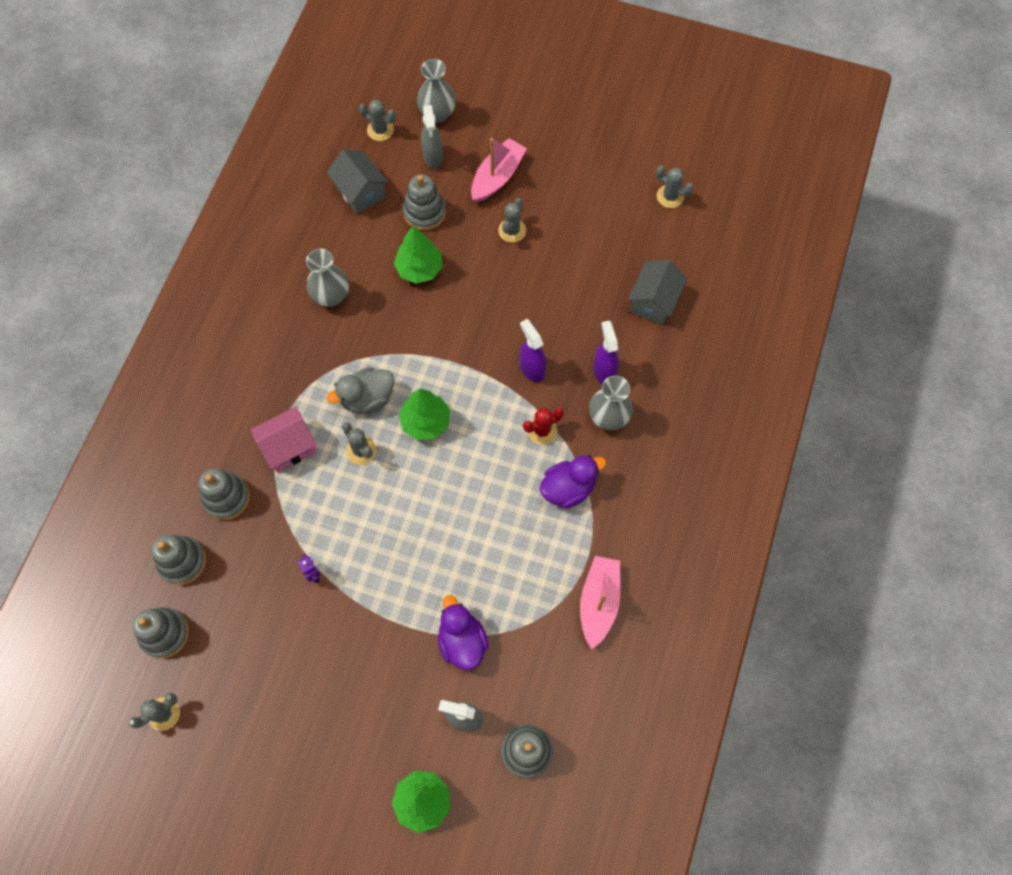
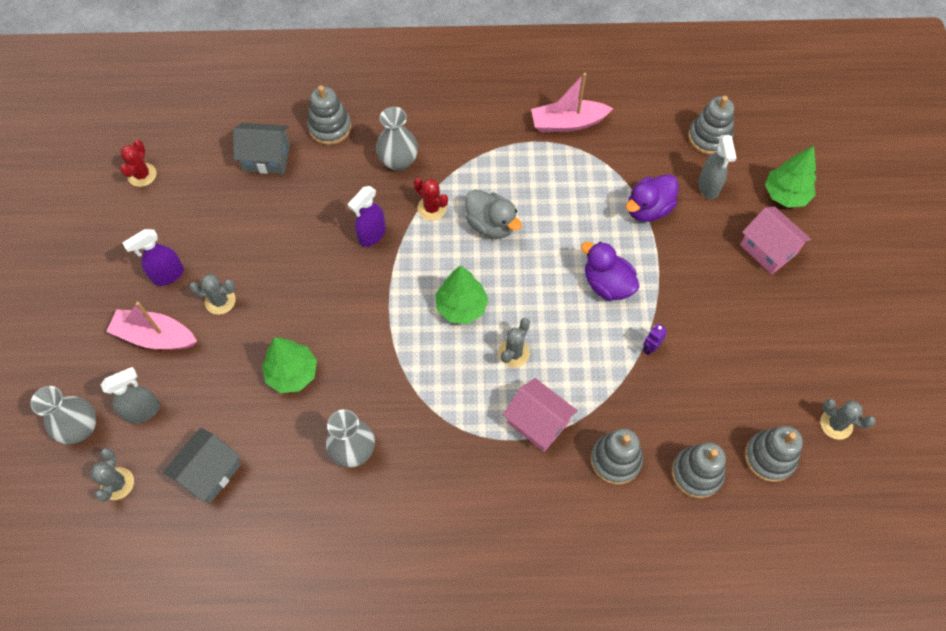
camera: 110 degrees left, 5 degrees down
(366, 745) = (768, 249): none -> pink house
(367, 398) = (457, 369): grey duck -> grey duck (491, 225)
(424, 212) = (220, 393): grey stacking toy -> grey stacking toy (330, 127)
(568, 488) = (478, 172): purple duck -> purple duck (607, 284)
(604, 371) = (353, 177): purple spray bottle -> purple spray bottle (168, 275)
(670, 196) = (142, 175): grey cactus -> red cactus

